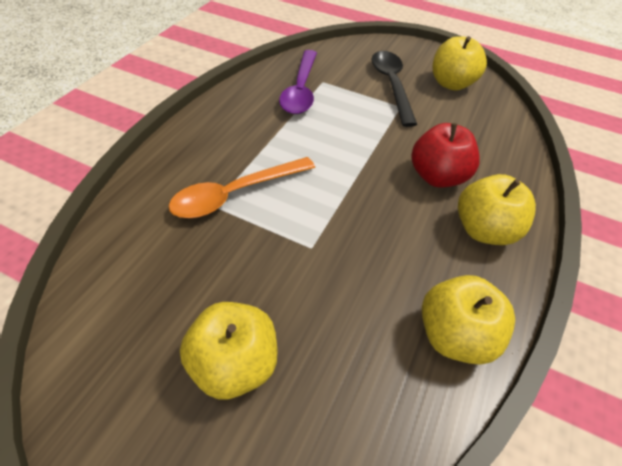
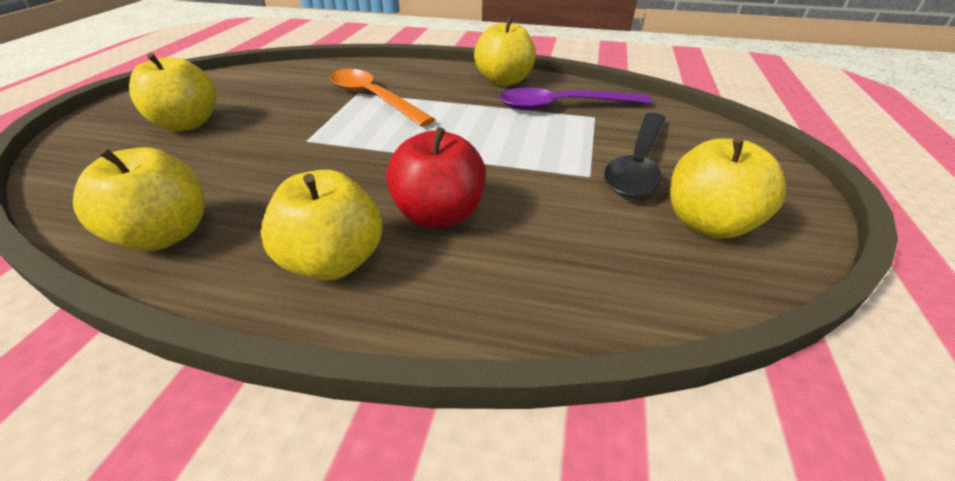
camera: 80 degrees right, 10 degrees down
(236, 106) = (504, 81): none -> yellow apple
(391, 85) = (637, 164): black spoon -> black spoon turned 135 degrees clockwise

